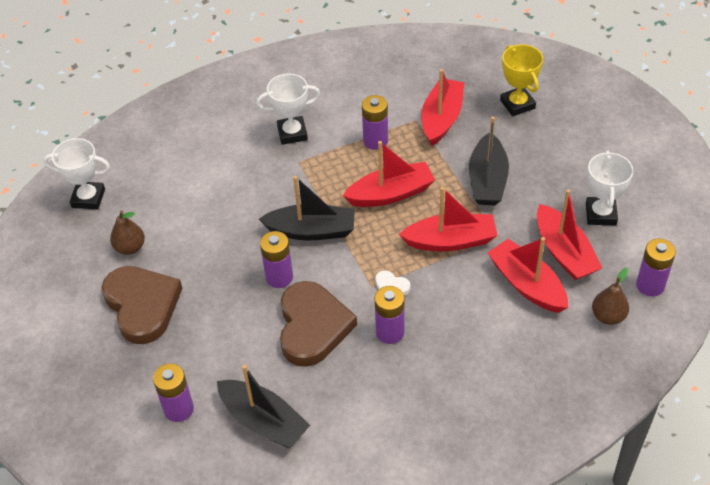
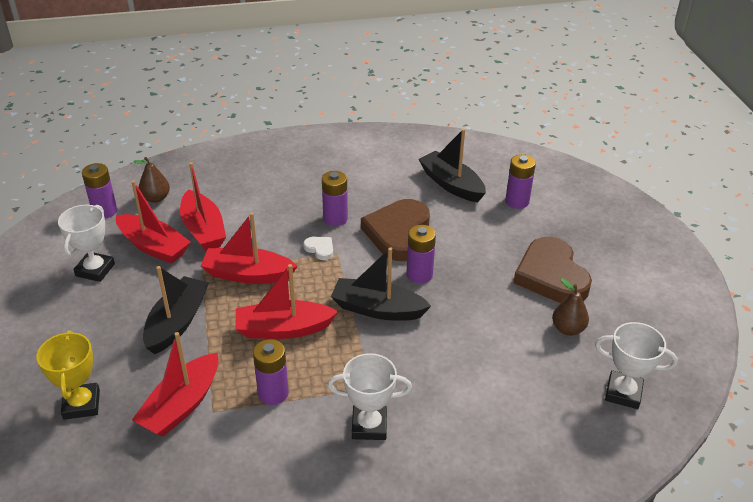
camera: 170 degrees left, 10 degrees down
(564, 252) = (153, 246): red boat -> red boat turned 135 degrees clockwise

